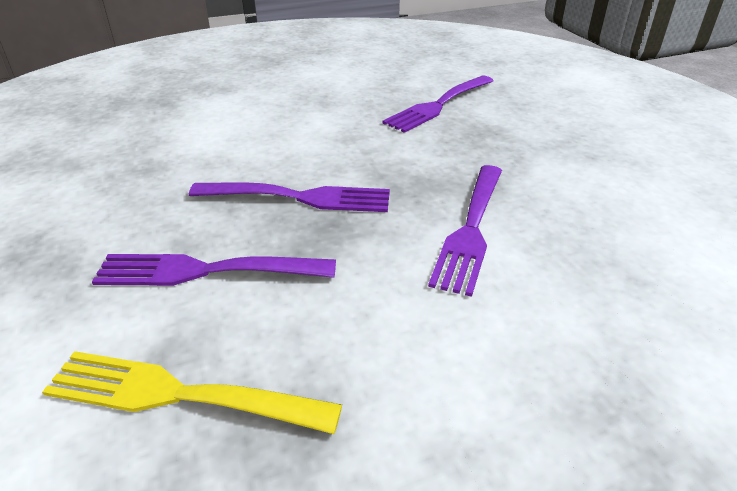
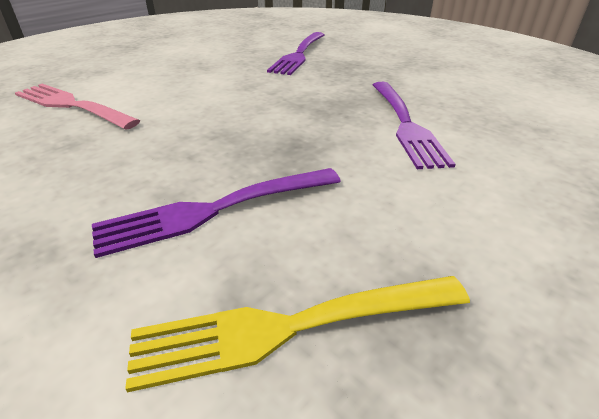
camera: 25 degrees left, 0 degrees up
(174, 126) = (72, 105): none -> pink fork
(299, 198) = (248, 134): purple fork -> none

